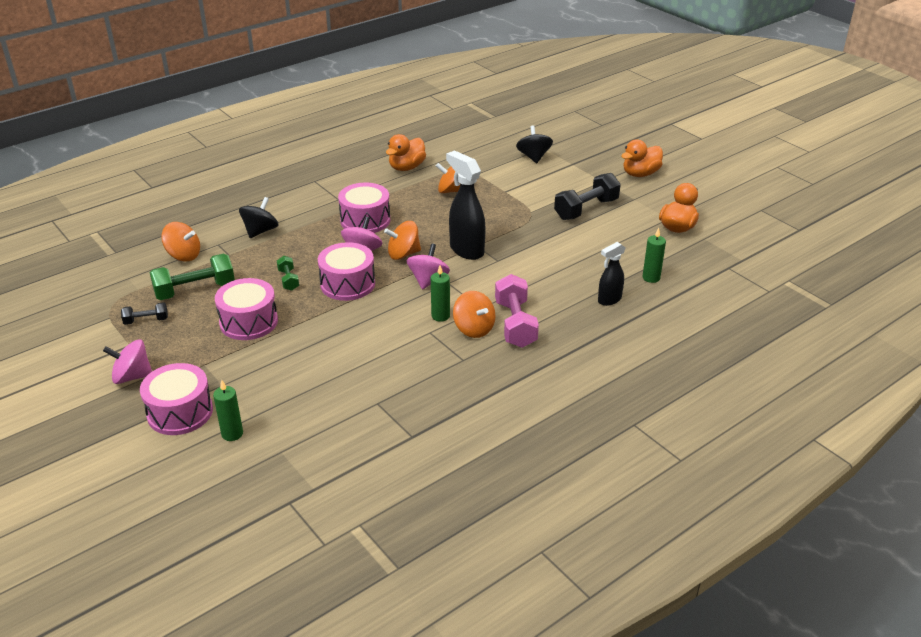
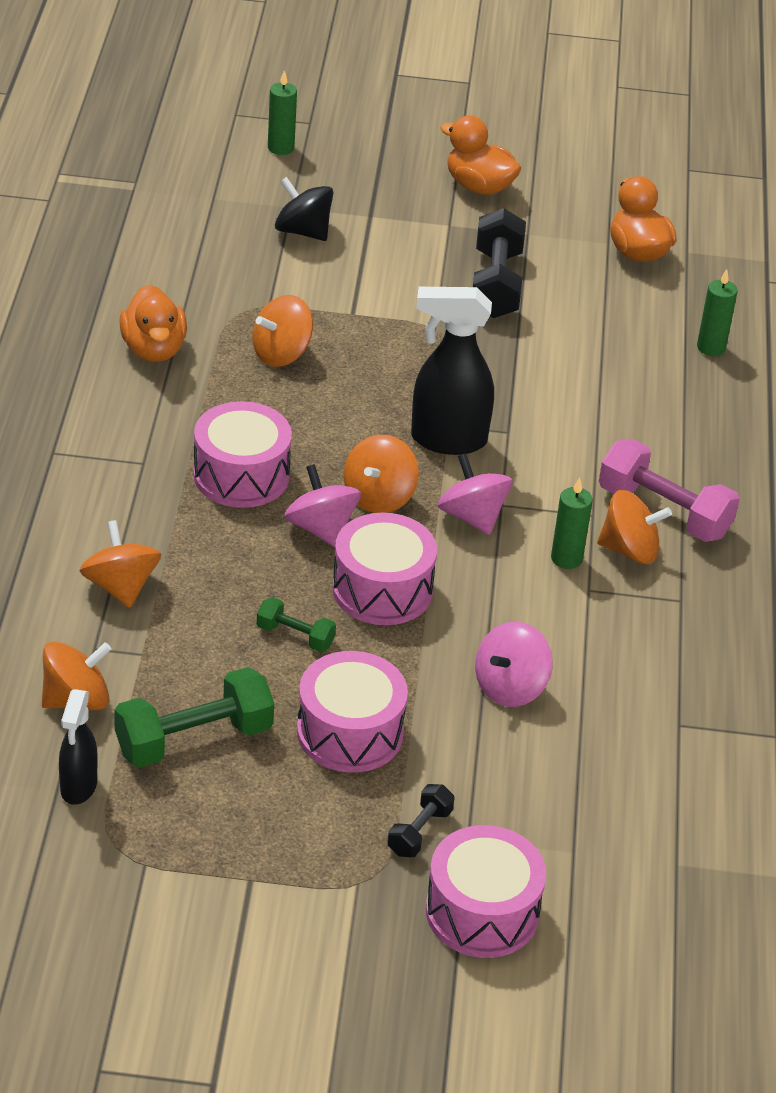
camera: 50 degrees left, 5 degrees up
(132, 376) = (336, 916): pink spinning top -> pink spinning top (510, 687)
(146, 321) = (208, 831): black dumbbell -> black dumbbell (419, 832)
(195, 290) = (194, 739): green dumbbell -> green dumbbell turned 45 degrees clockwise
(232, 434) = (589, 887): green candle -> green candle (280, 148)
(260, 231) = (120, 586): black spinning top -> orange spinning top
(609, 300) = (712, 409): black spray bottle -> black spray bottle (78, 787)
(640, 174) = (479, 186): orange duck -> orange duck turned 120 degrees clockwise

